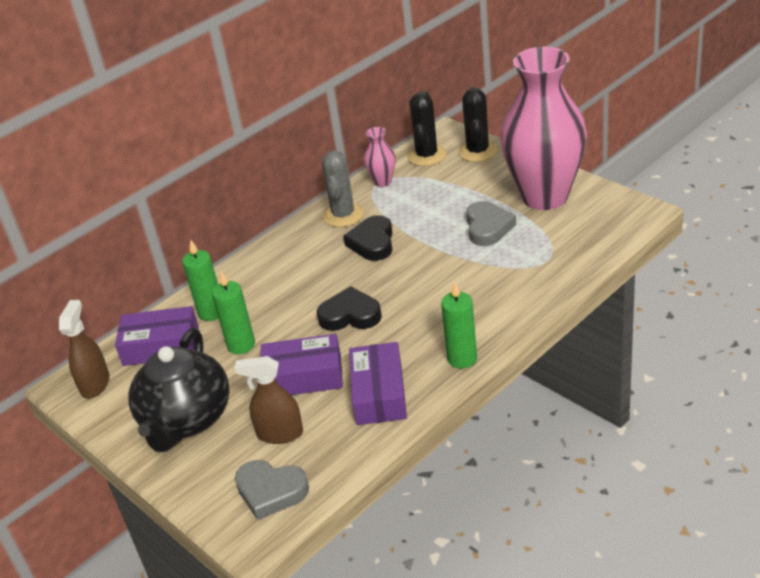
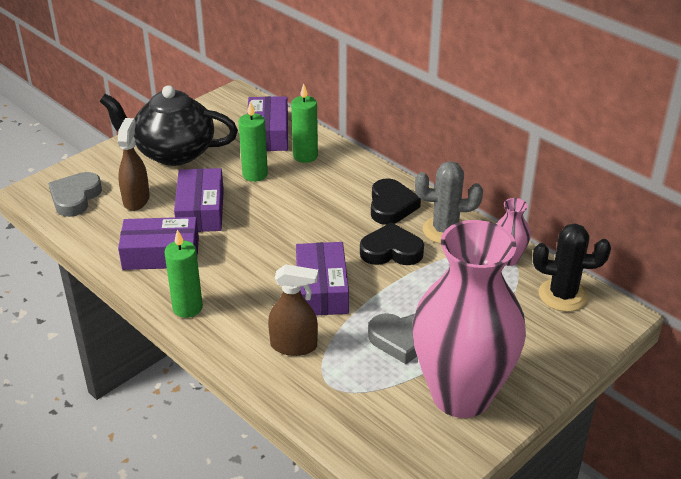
camera: 85 degrees right, 0 degrees up
(95, 384) = (233, 107): brown spray bottle -> brown spray bottle (294, 346)
(350, 315) = (276, 236): black heart -> black heart (391, 206)
(428, 277) = (321, 289): none -> purple box
(478, 151) = (571, 340): black cactus -> none

